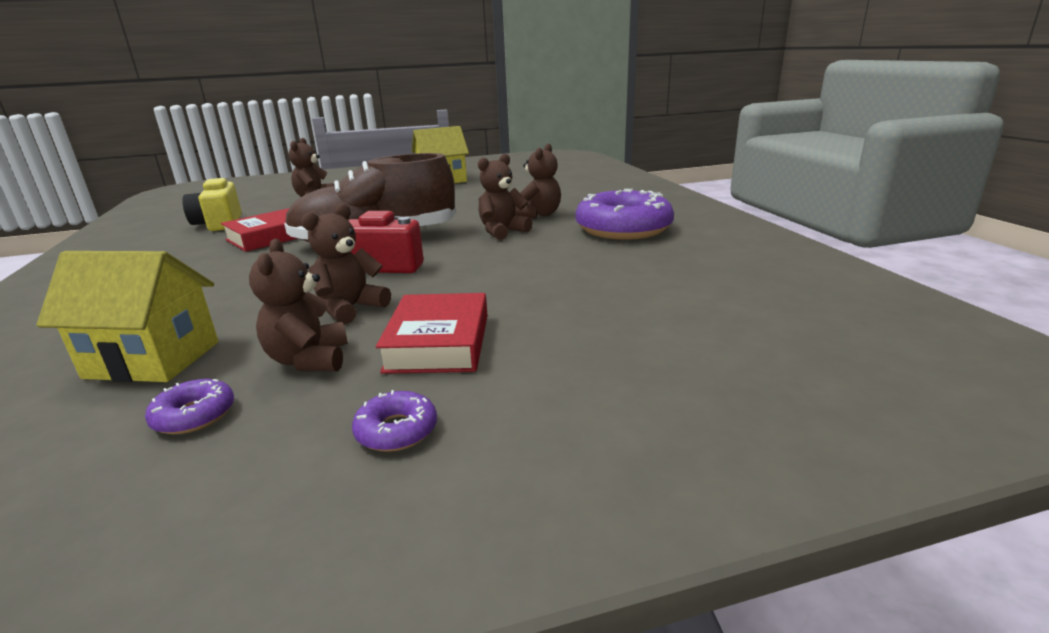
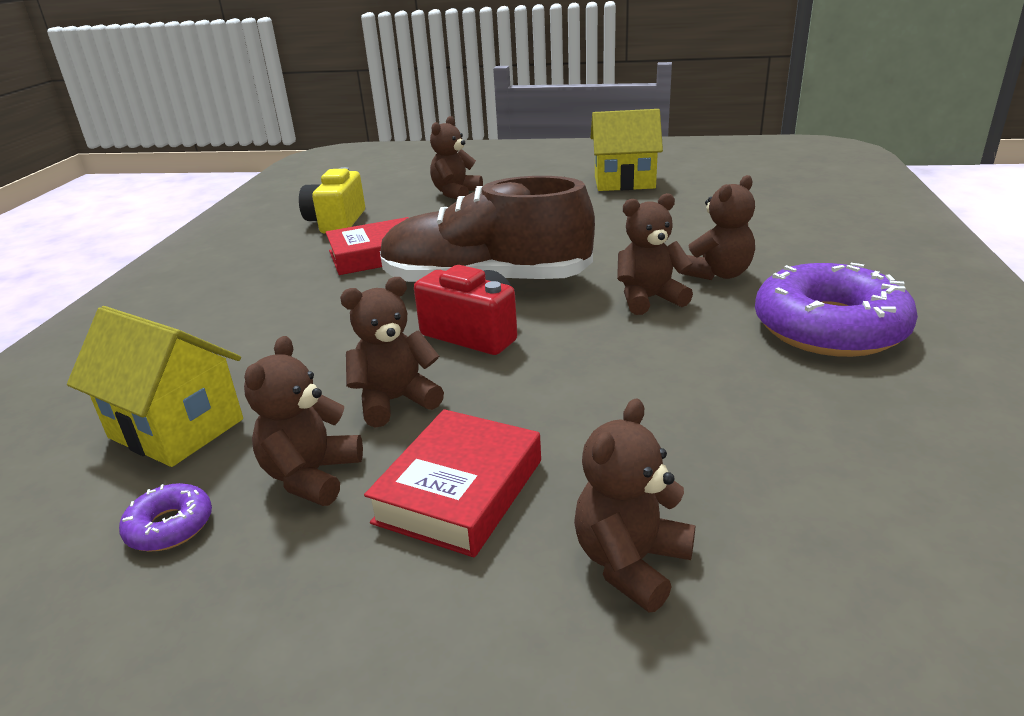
camera: 25 degrees right, 5 degrees up
(396, 430) = (338, 626): purple donut -> none
(584, 349) = (631, 562): none -> brown teddy bear

